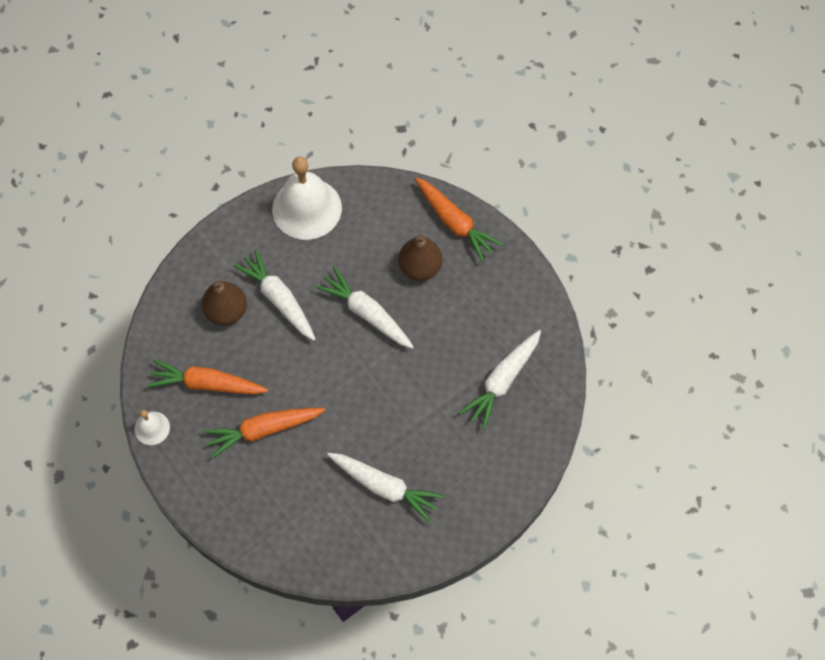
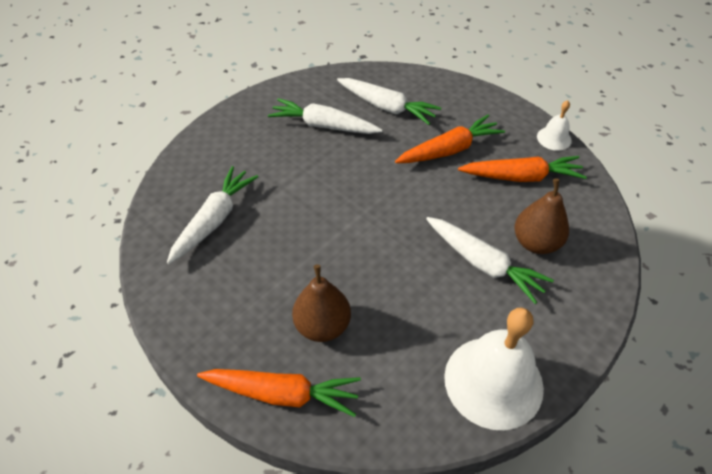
camera: 170 degrees right, 15 degrees down
(366, 313) = (377, 264): white carrot -> white carrot (387, 107)
(455, 223) = (283, 394): orange carrot -> orange carrot turned 150 degrees clockwise

